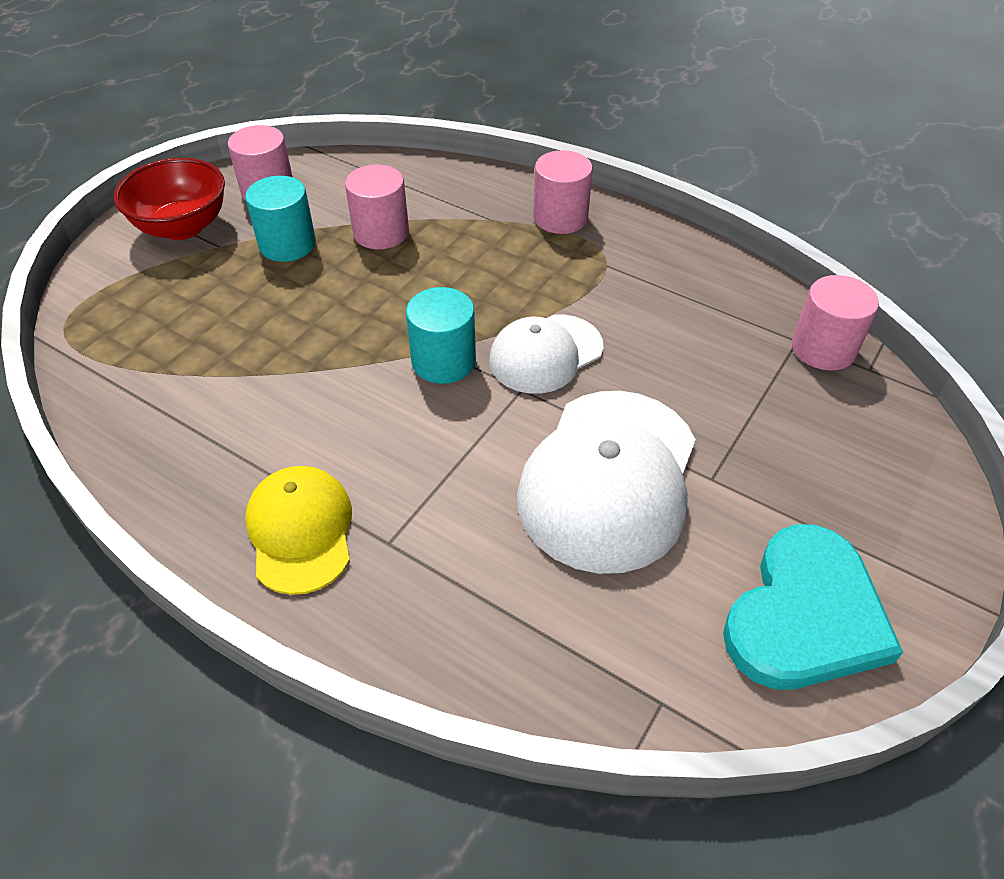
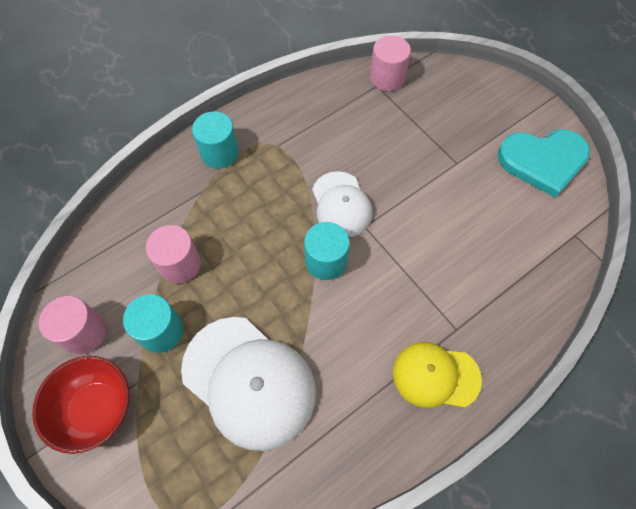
camera: 70 degrees left, 15 degrees up
(560, 217) = (219, 153): pink cylinder -> turquoise cylinder
(609, 479) = (444, 207): white cap -> white cap (249, 381)
(805, 615) = (543, 161): turquoise heart -> turquoise heart turned 120 degrees clockwise

